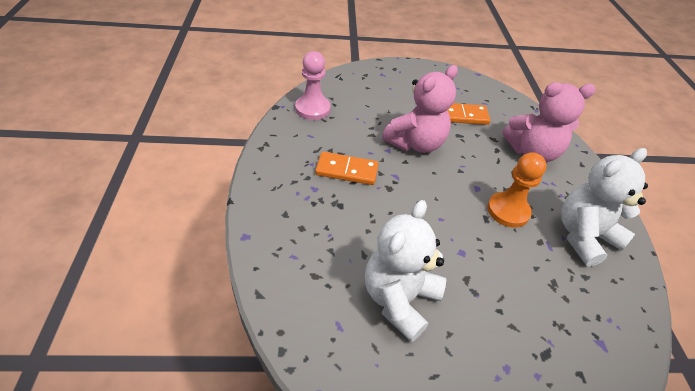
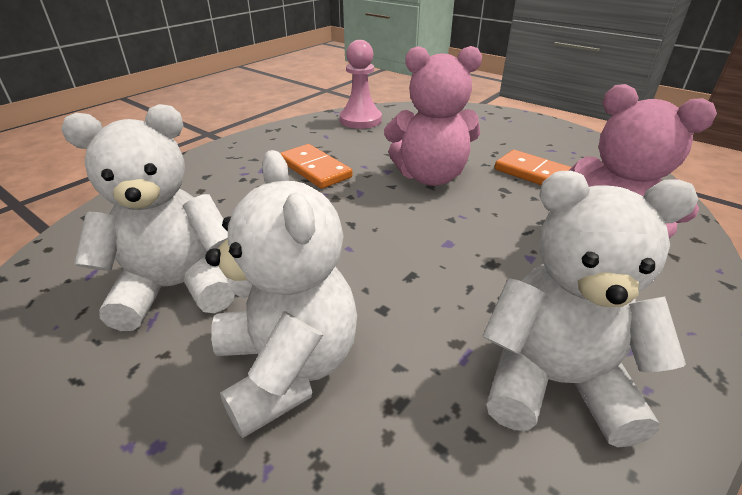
camera: 45 degrees right, 10 degrees down
(503, 299) = (288, 367): none -> white teddy bear
(508, 211) = (457, 284): orange pawn -> none

